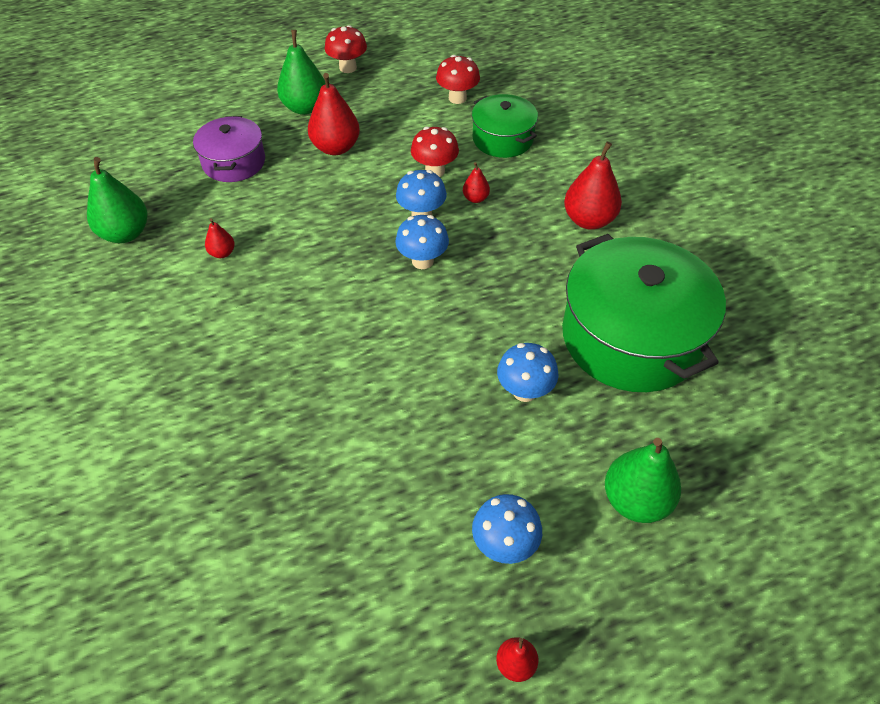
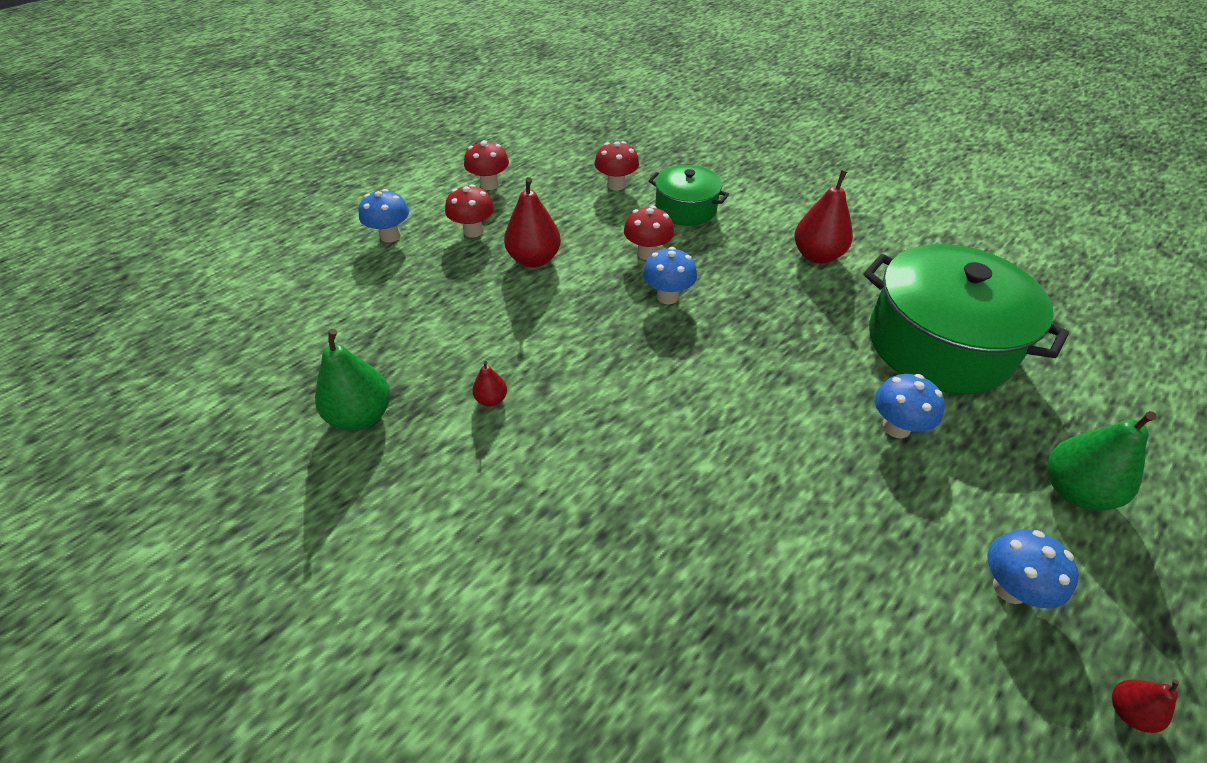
camera: 25 degrees left, 5 degrees down
(234, 162) = (436, 304): purple pot -> none
(305, 108) = (473, 231): green pear -> red mushroom
(422, 261) = (703, 339): blue mushroom -> blue mushroom (390, 236)
(475, 198) = (704, 267): red pear -> none

